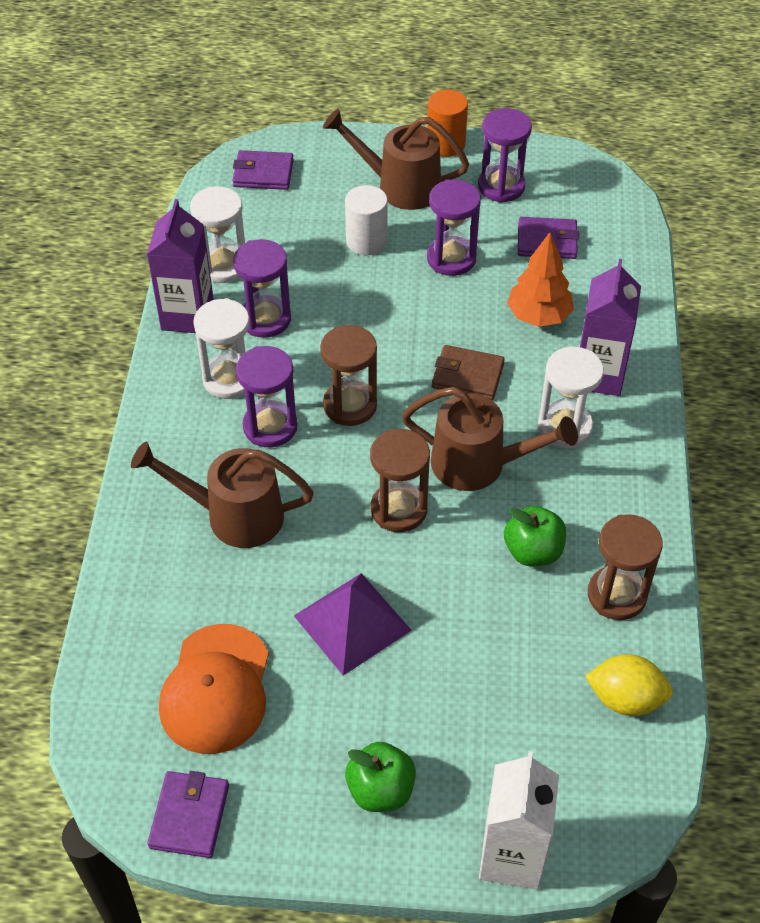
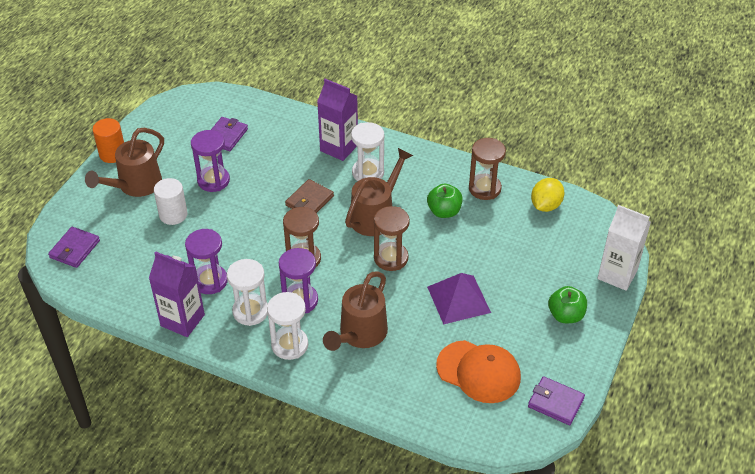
camera: 70 degrees left, 5 degrees down
(223, 266) = (149, 291): white hourglass -> white hourglass (289, 345)
(501, 186) = (168, 141): purple hourglass -> none
(538, 316) = (282, 158): orange tree -> none

